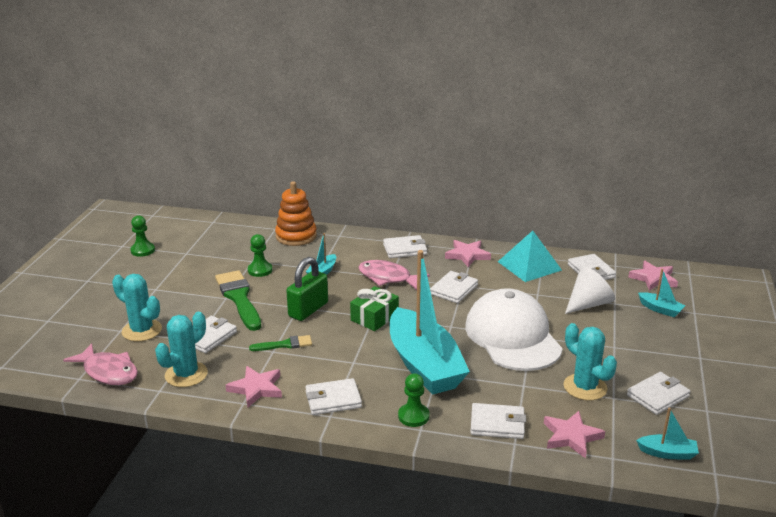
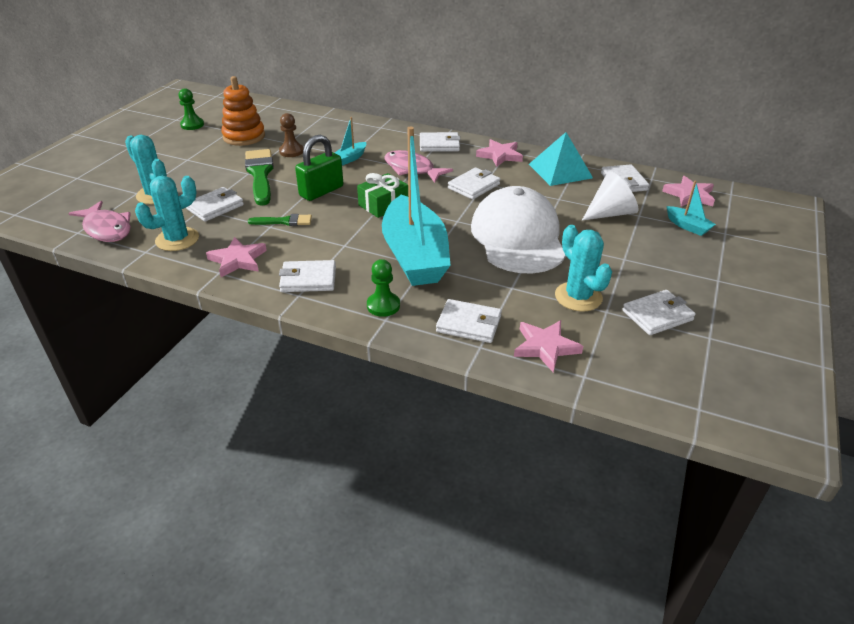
camera: 10 degrees right, 10 degrees up
(260, 270) = (291, 151): green pawn -> brown pawn
(296, 236) = (339, 124): orange stacking toy -> orange stacking toy (244, 136)
(667, 453) = (649, 379): turquoise boat -> none

